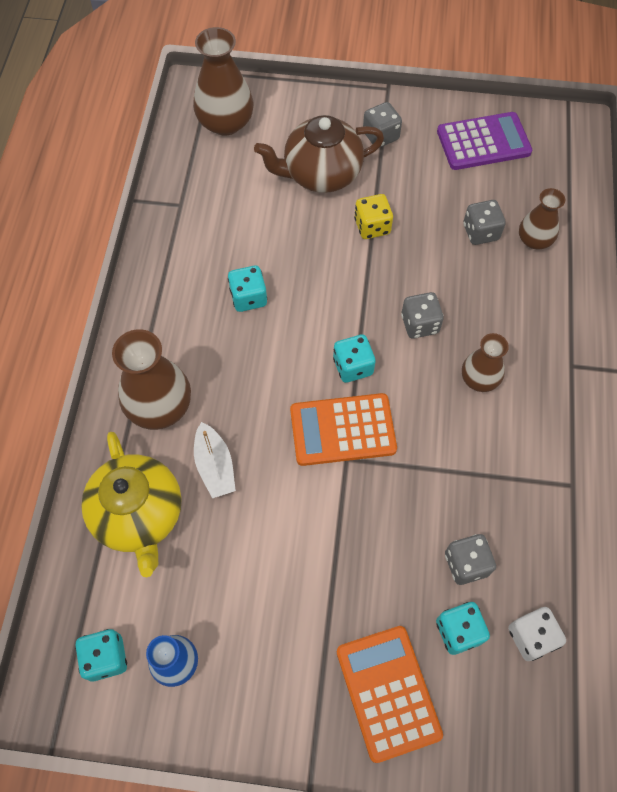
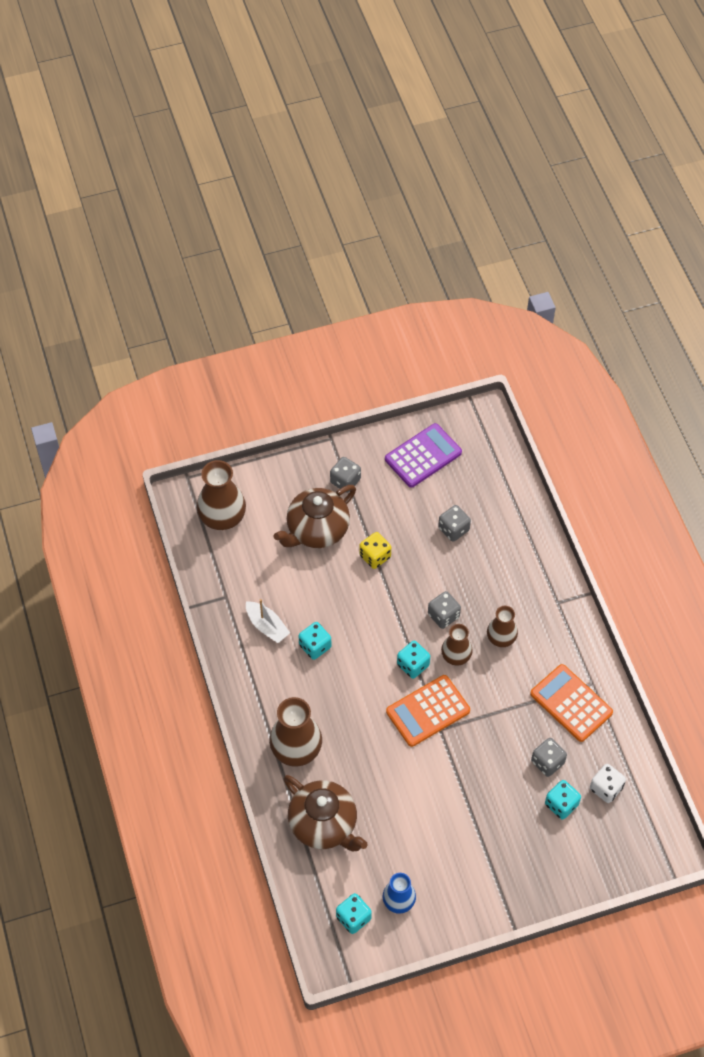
camera: 25 degrees left, 5 degrees down
(139, 515) = (324, 824): yellow teapot -> brown teapot
(215, 466) = (356, 771): white boat -> white boat (267, 626)
(388, 692) = (535, 859): orange calculator -> orange calculator (571, 703)
(534, 240) = (493, 520): brown vase -> brown vase (456, 655)

